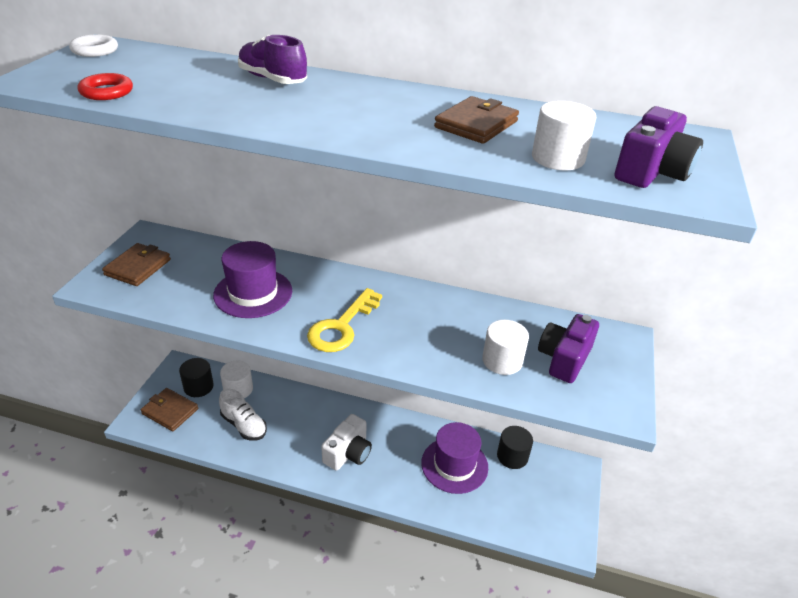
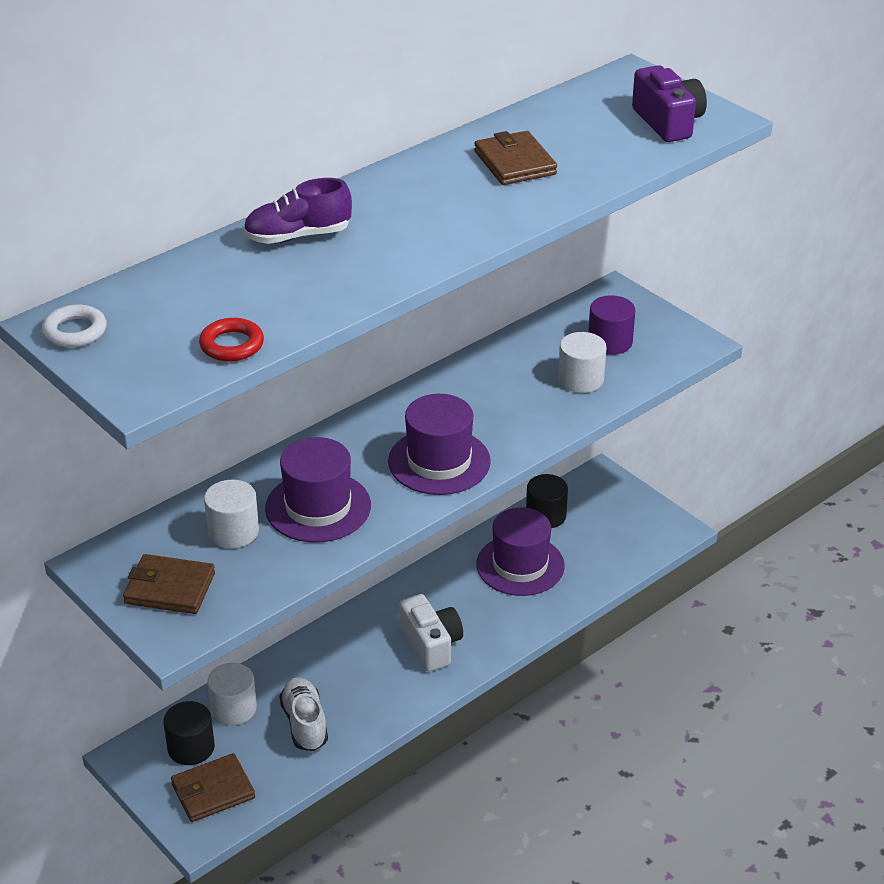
camera: 55 degrees left, 0 degrees up
(138, 267) = (170, 588): brown wallet -> brown wallet turned 45 degrees counterclockwise
(244, 425) = (305, 724): white shoe -> white shoe turned 90 degrees counterclockwise
(342, 326) = (439, 461): yellow key -> purple hat
(558, 158) = (611, 151): white cylinder -> white cylinder (233, 531)
(564, 359) = (610, 342): purple camera -> purple cylinder

